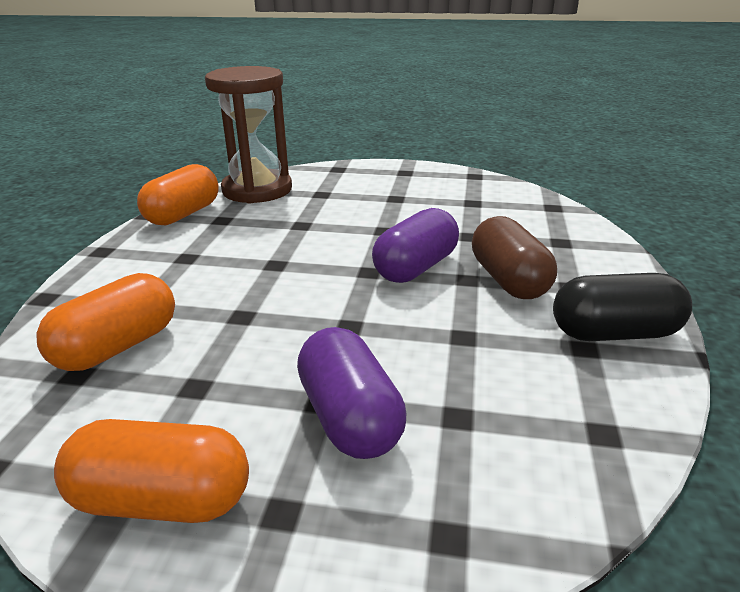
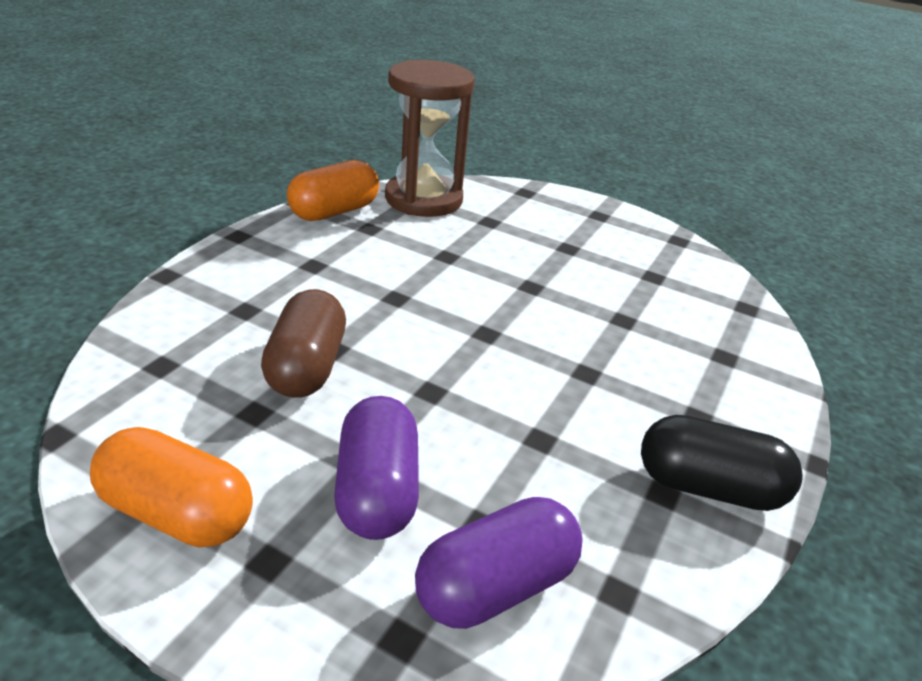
camera: 15 degrees right, 5 degrees up
(117, 347) = (207, 348): orange capsule -> none
(415, 268) = (538, 343): purple capsule -> purple capsule (495, 586)
(509, 280) = (631, 388): brown capsule -> brown capsule (306, 367)

